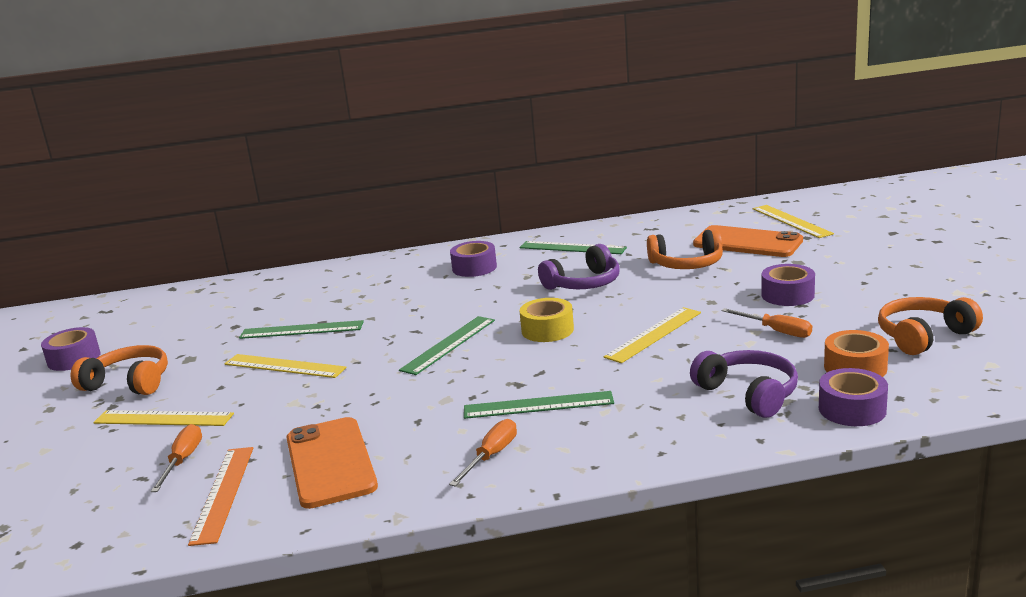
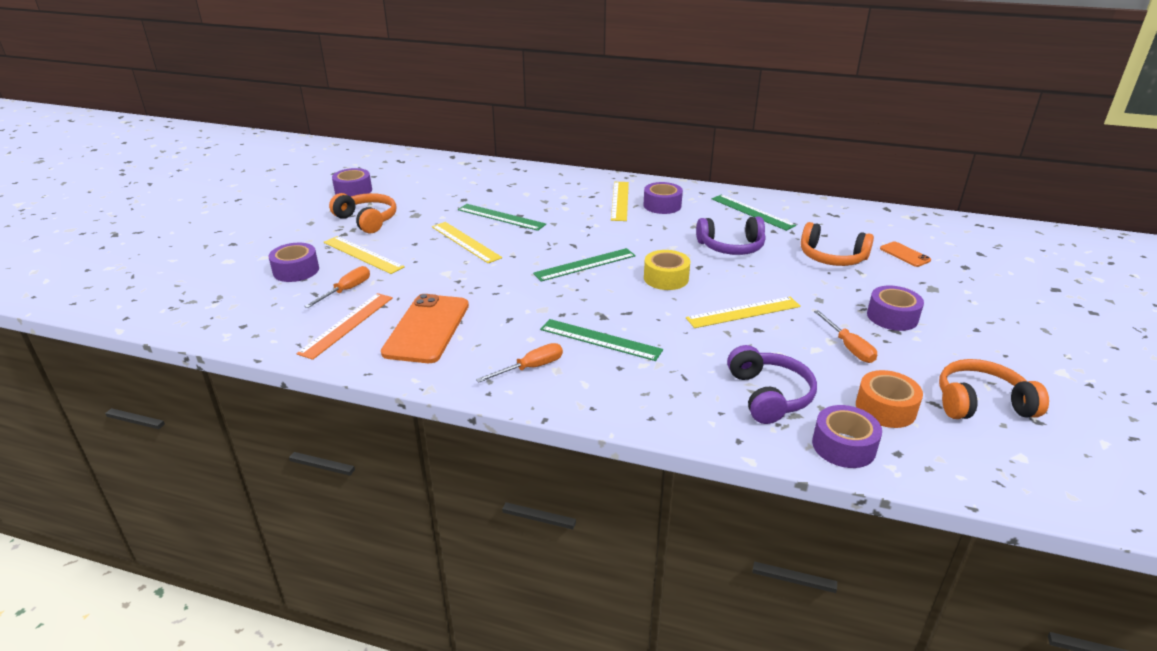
camera: 25 degrees right, 10 degrees up
(87, 463) = (296, 270): none -> purple tape
(747, 242) = (905, 254): orange phone -> orange phone, size x0.49
(791, 221) = (966, 246): yellow ruler -> yellow ruler (620, 200)

